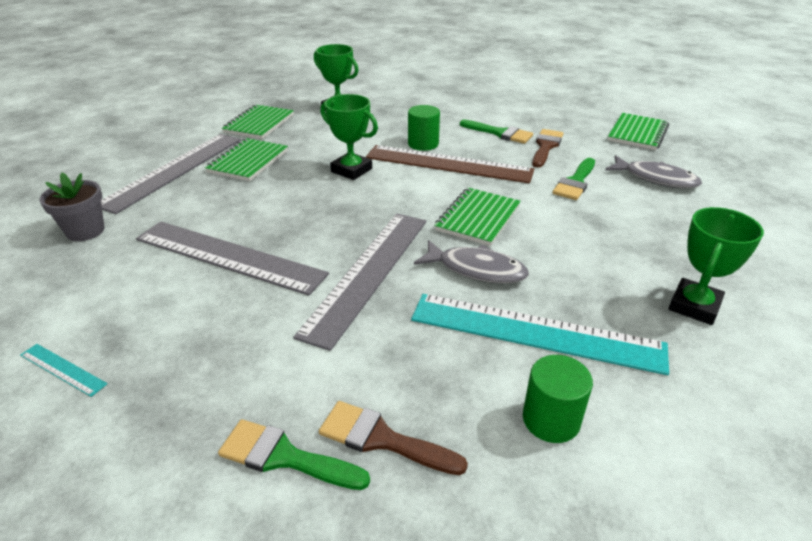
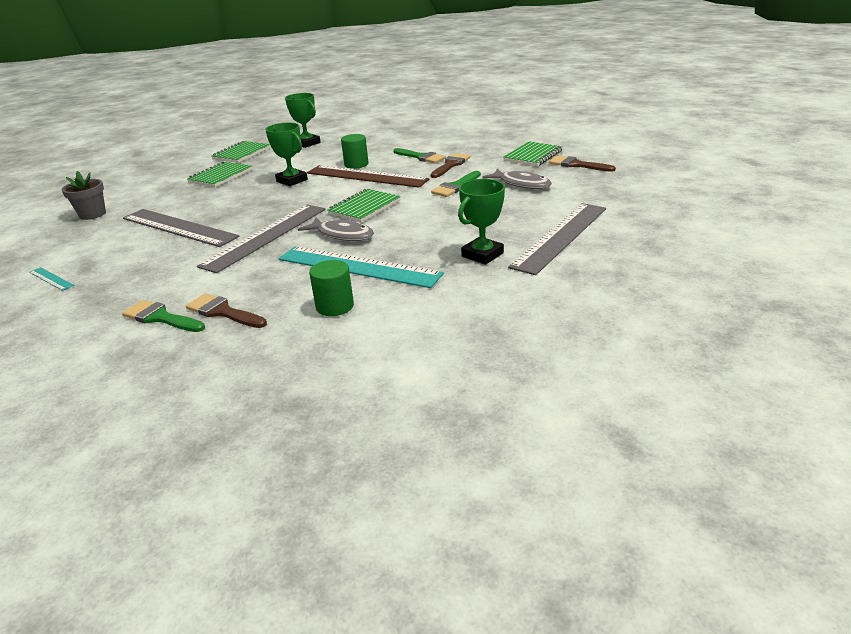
camera: 10 degrees right, 5 degrees down
(174, 170) = (166, 181): grey ruler -> grey ruler (561, 236)
(700, 148) = (576, 165): none -> brown brush

